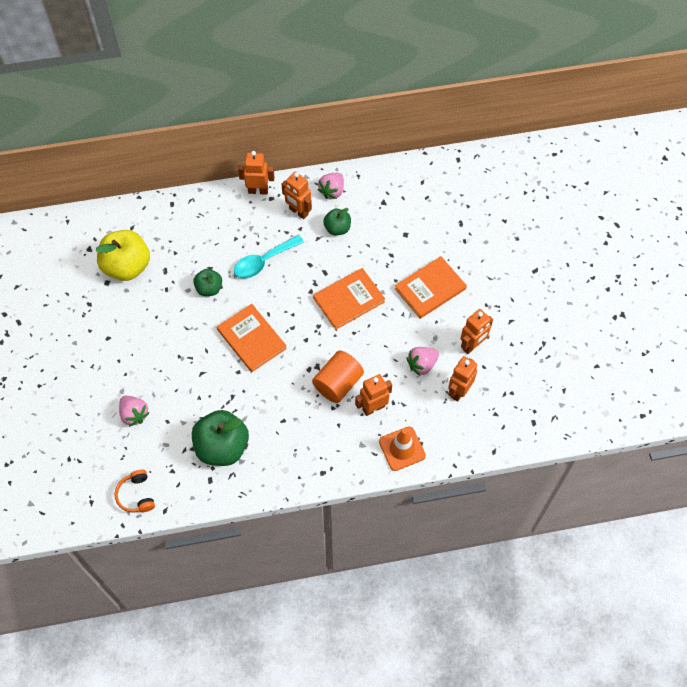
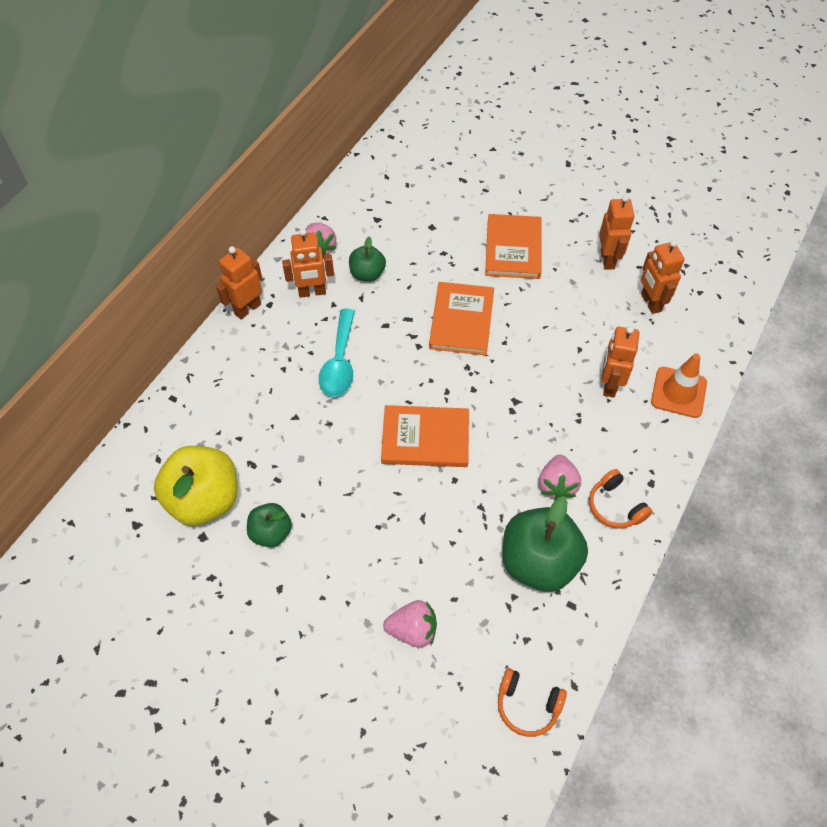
camera: 50 degrees left, 5 degrees down
(209, 288) = (320, 436): green apple -> green apple (271, 532)
(290, 463) = (615, 506): none -> orange headphones
(338, 383) = (553, 396): orange cylinder -> none
(422, 364) = (594, 312): pink strawberry -> pink strawberry (557, 485)

